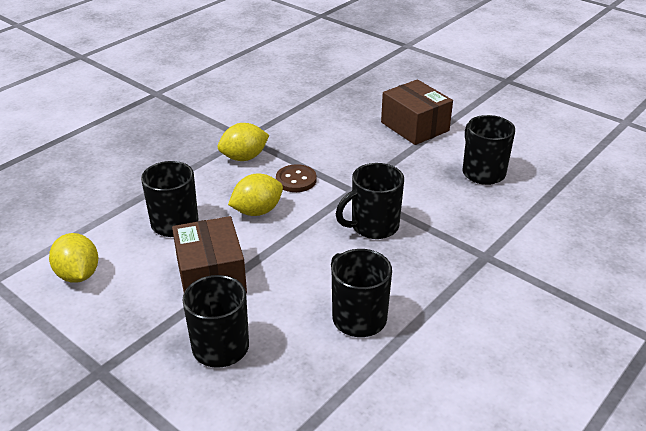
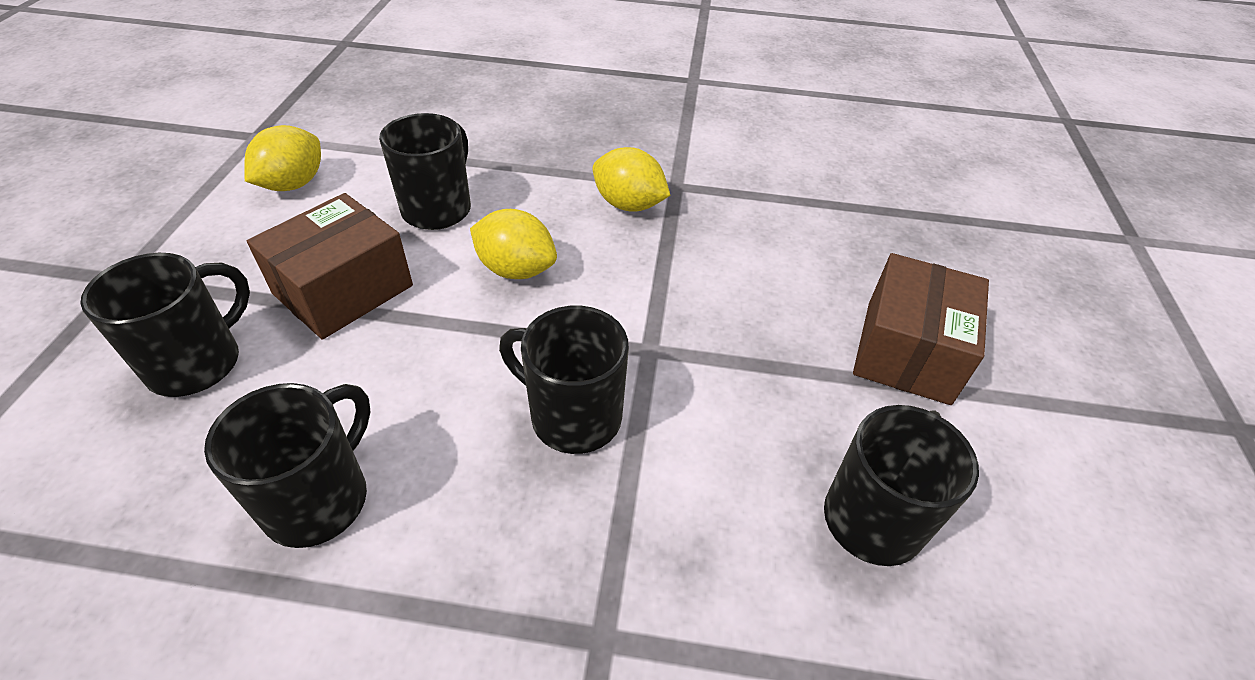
camera: 55 degrees right, 10 degrees up
(296, 180) = (621, 275): brown button -> none

